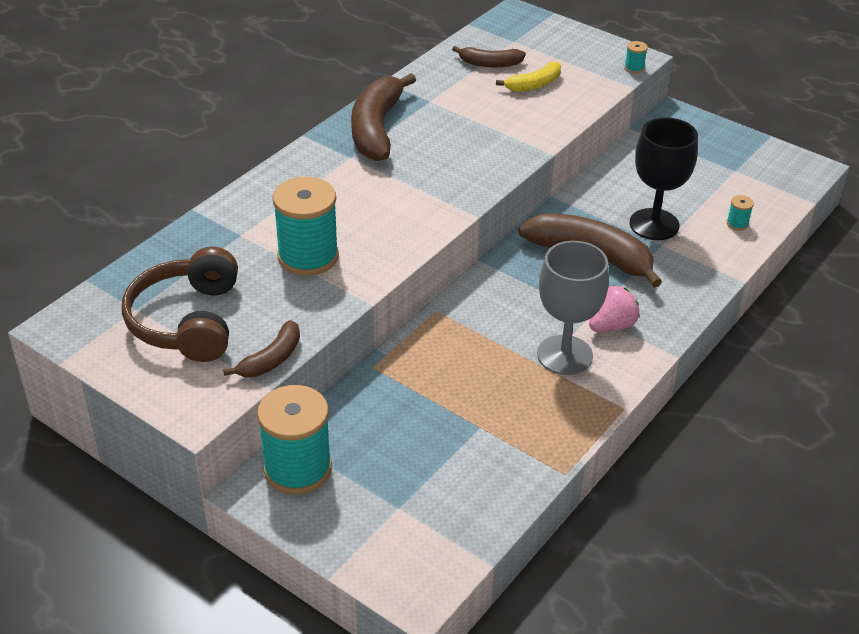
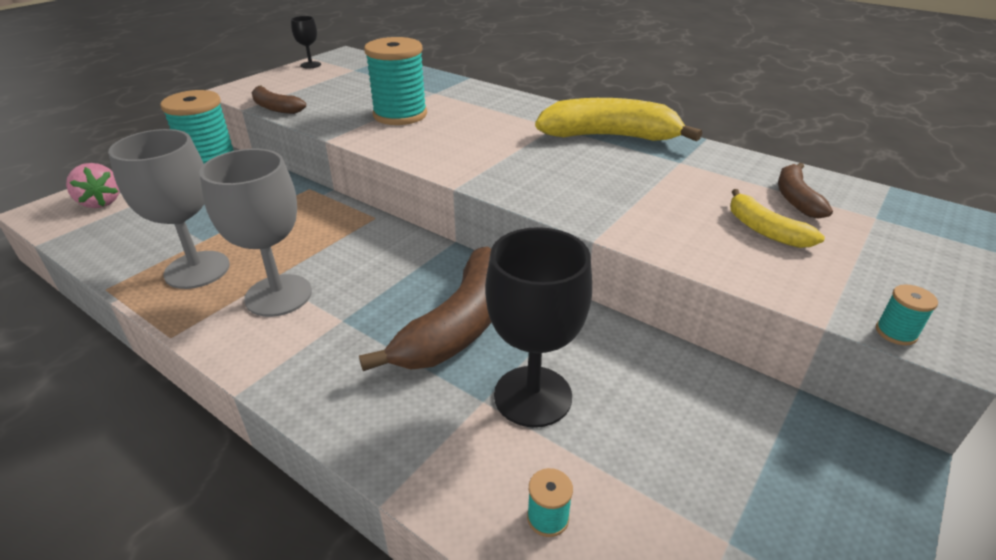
camera: 90 degrees right, 5 degrees down
(103, 354) = (310, 65): none -> black goblet
(188, 321) = (333, 83): brown headphones -> none
(376, 128) = (610, 136): brown banana -> yellow banana
(531, 417) = (197, 270): none -> grey goblet
(611, 326) = (316, 335): pink strawberry -> pink strawberry (101, 202)

